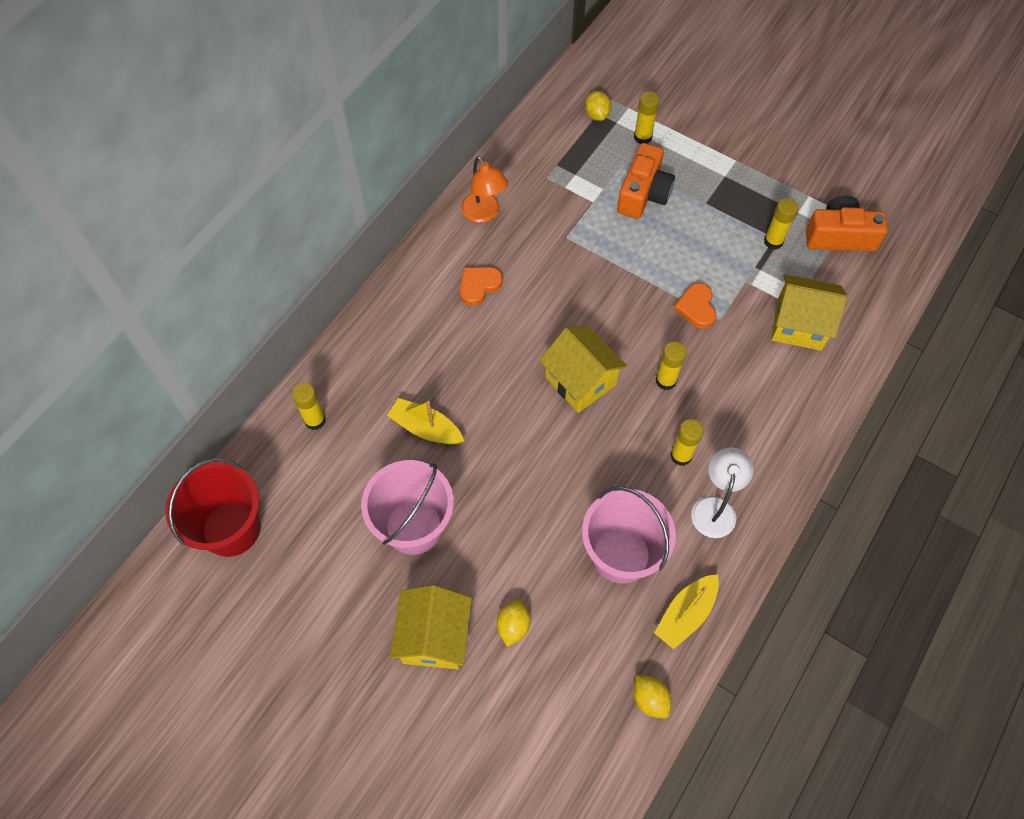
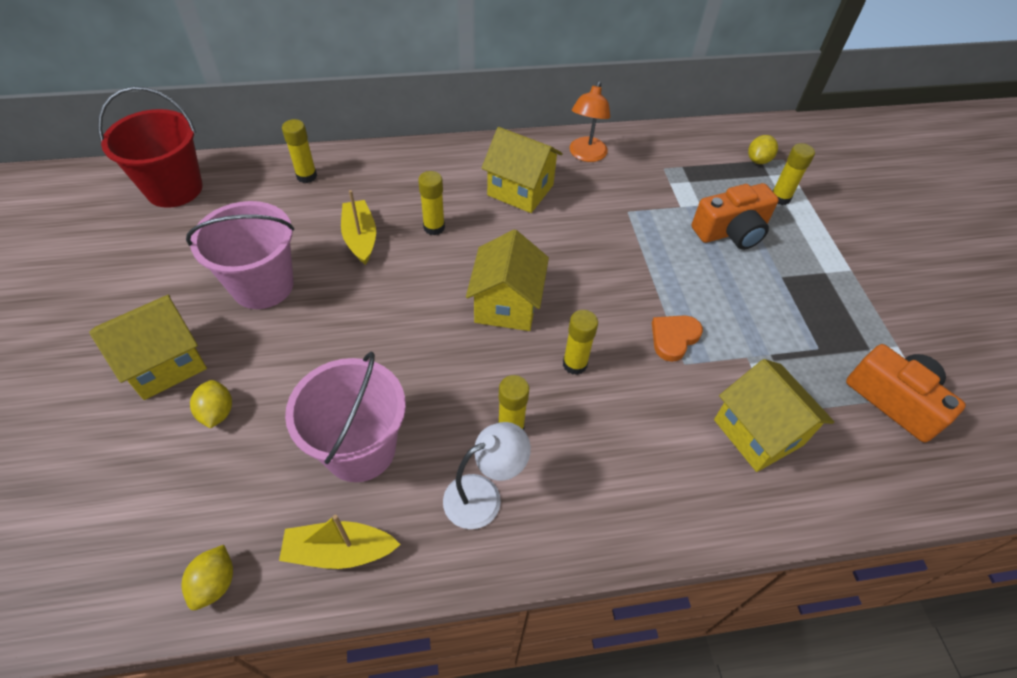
camera: 45 degrees right, 10 degrees down
(479, 286) = (520, 190): orange heart -> yellow house
(513, 626) = (217, 412): yellow lemon -> yellow lemon turned 75 degrees counterclockwise
(773, 241) = (814, 350): yellow glue stick -> yellow glue stick (434, 227)

